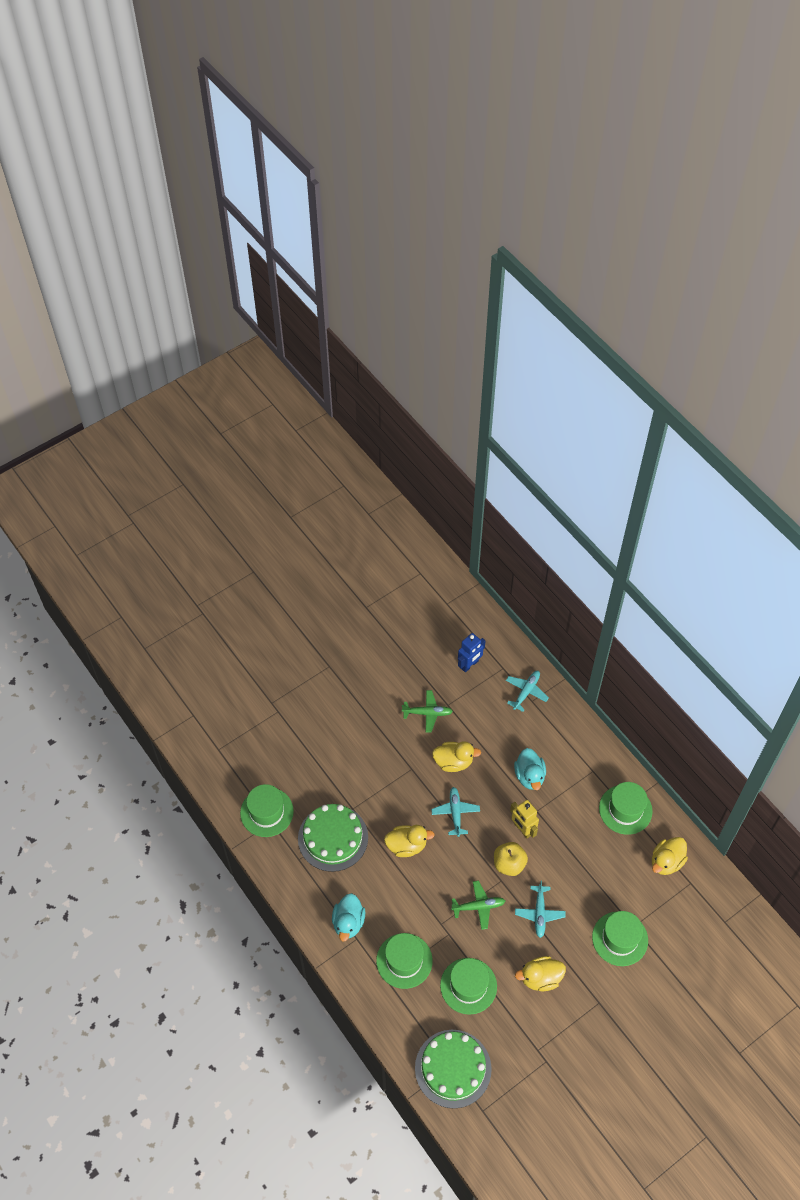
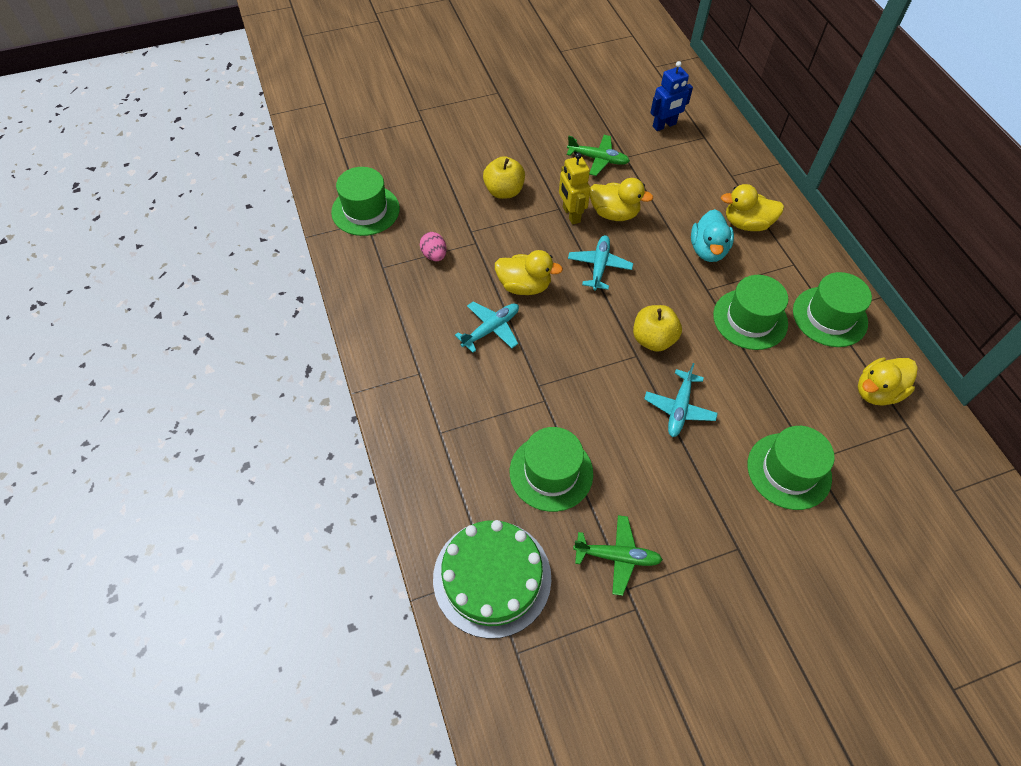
camera: 15 degrees right, 0 degrees up
(333, 838) = (434, 255): green cake -> pink egg
(348, 922) = (416, 352): turquoise duck -> none
(365, 764) = (504, 191): none -> yellow apple
(404, 960) = (472, 416): green hat -> green hat (750, 319)
(478, 906) = (596, 378): green plane -> green plane (617, 556)
(522, 829) = (683, 305): yellow robot -> yellow robot (571, 214)
(526, 691) = (727, 165): turquoise plane -> turquoise plane (491, 329)
(540, 978) = (658, 491): yellow duck -> yellow duck (746, 224)

